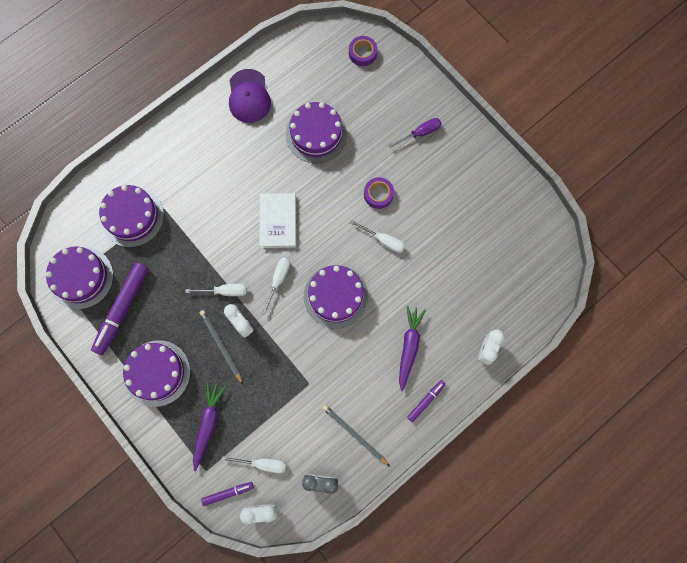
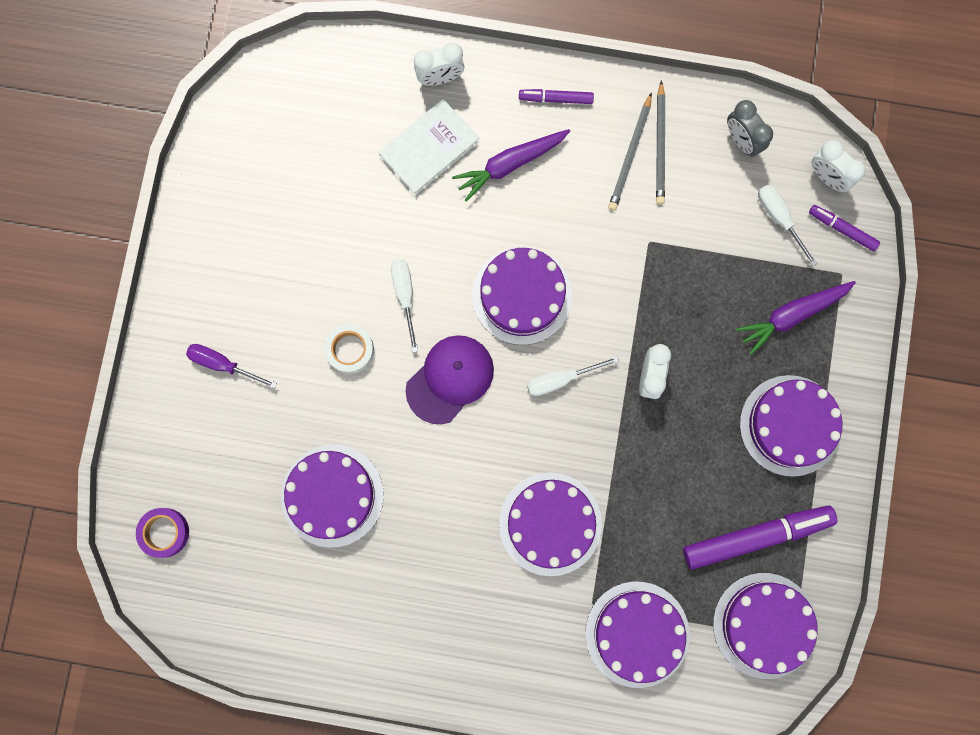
camera: 130 degrees left, 5 degrees up
(216, 219) = (550, 524): none -> purple cake
(221, 346) = (695, 379): grey pencil -> grey pencil (630, 155)
(225, 291) = (628, 431): white screwdriver -> none
(249, 96) = (350, 631): purple cap -> purple cap (450, 379)
(278, 221) = (488, 444): white book -> white book (429, 148)
(378, 194) = (350, 350): purple tape -> white tape

